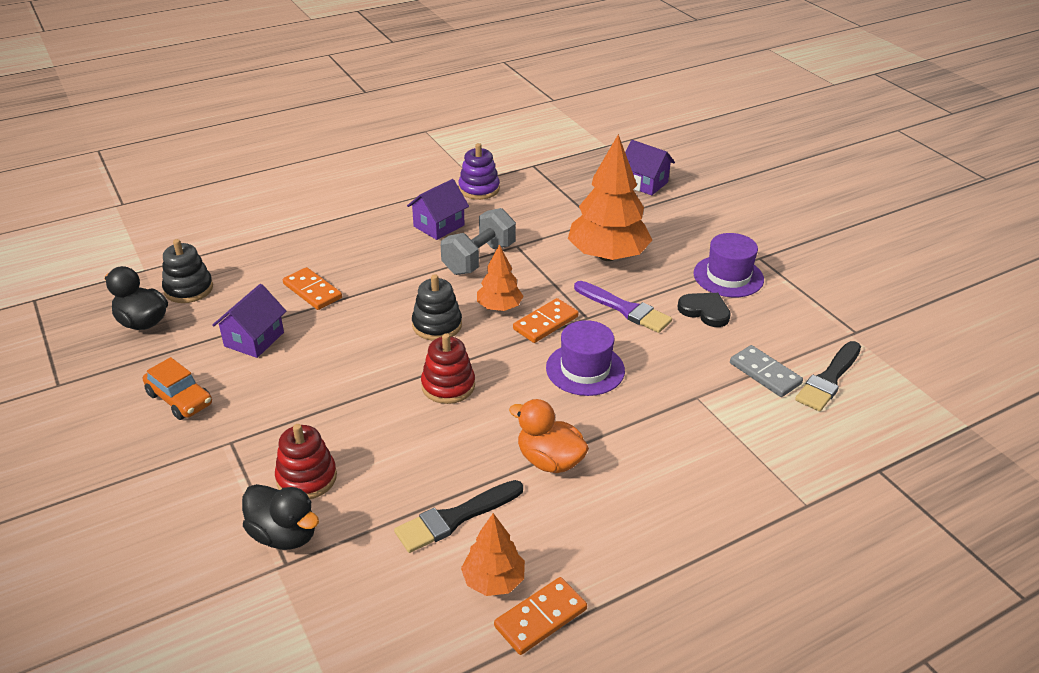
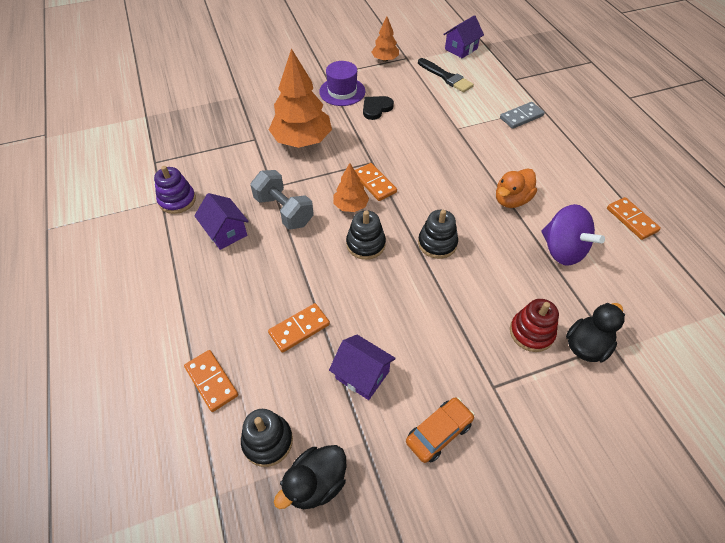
camera: 80 degrees left, 15 degrees up
(254, 248) = (211, 381): none -> orange domino
(448, 386) = (437, 243): red stacking toy -> black stacking toy
(455, 518) = (562, 250): black brush -> purple spinning top
(493, 580) = (609, 237): orange tree -> orange tree (385, 59)
(585, 369) = (427, 171): purple hat -> none
(624, 309) = (366, 143): purple brush -> none
(644, 183) = (213, 106): purple house -> purple house (461, 49)
(765, 373) = (439, 98): grey domino -> grey domino (521, 117)

